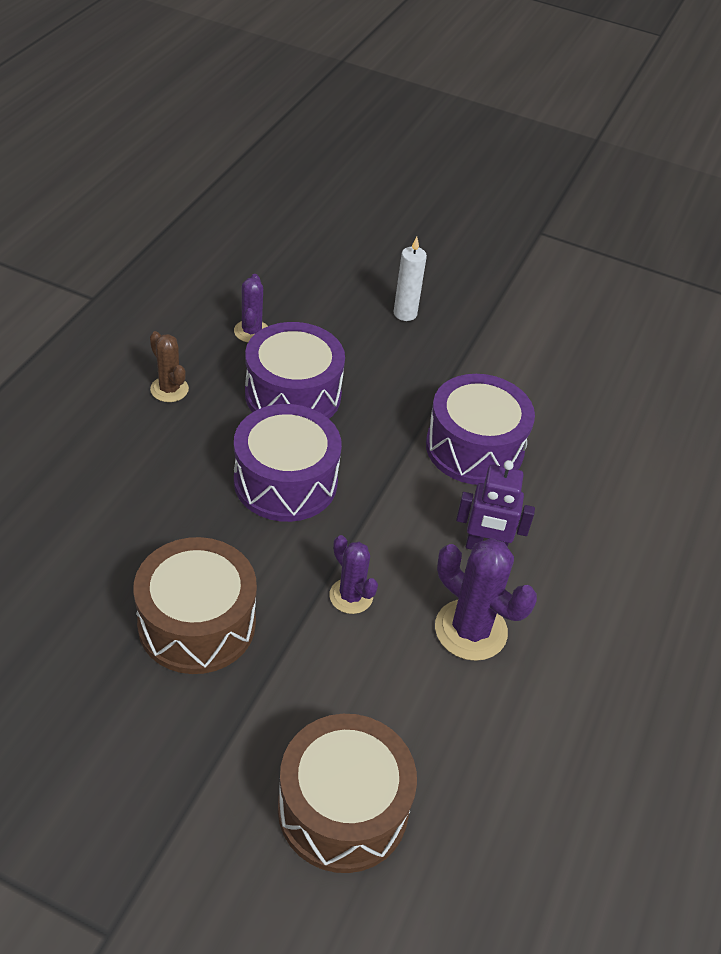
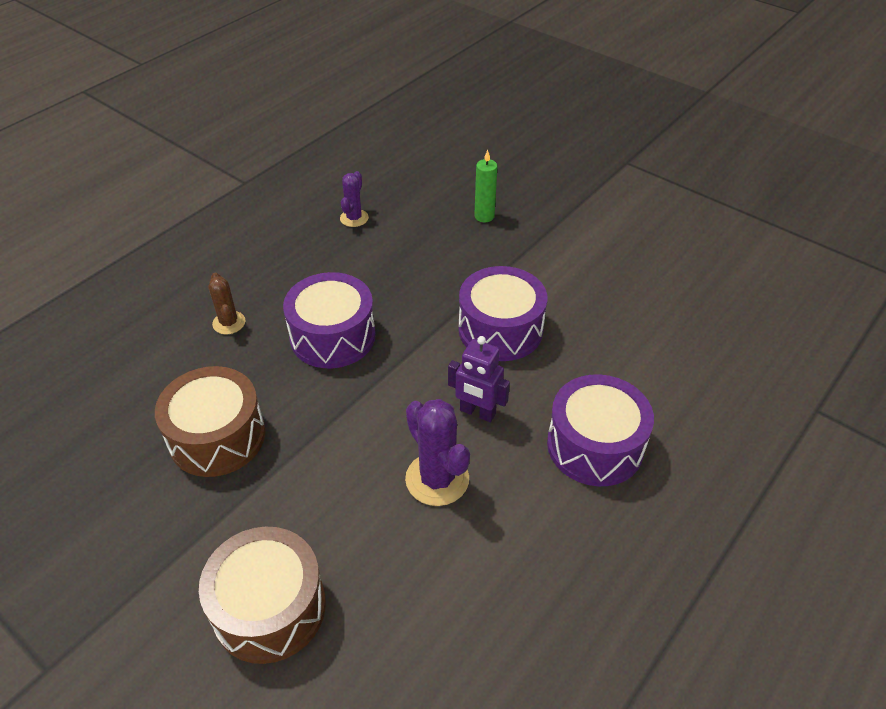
camera: 20 degrees right, 0 degrees up
(169, 389) = (272, 255): brown cactus -> brown cactus (229, 323)
(293, 394) = (366, 269): purple drum -> purple drum (595, 445)
(351, 596) = (348, 435): purple cactus -> none
(405, 313) = (484, 216): white candle -> green candle

